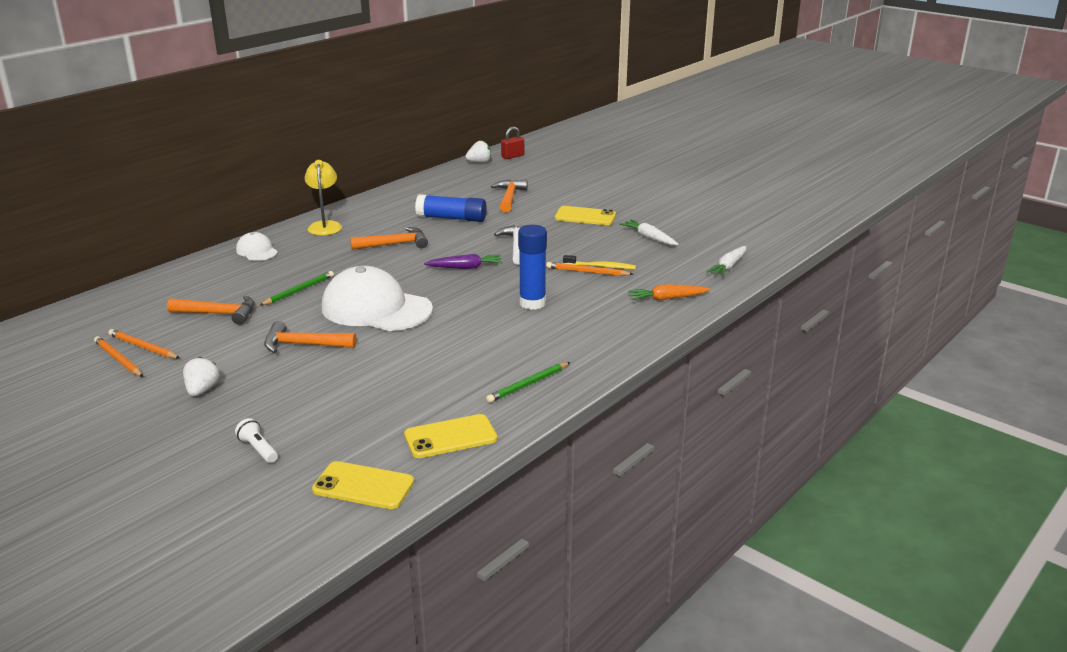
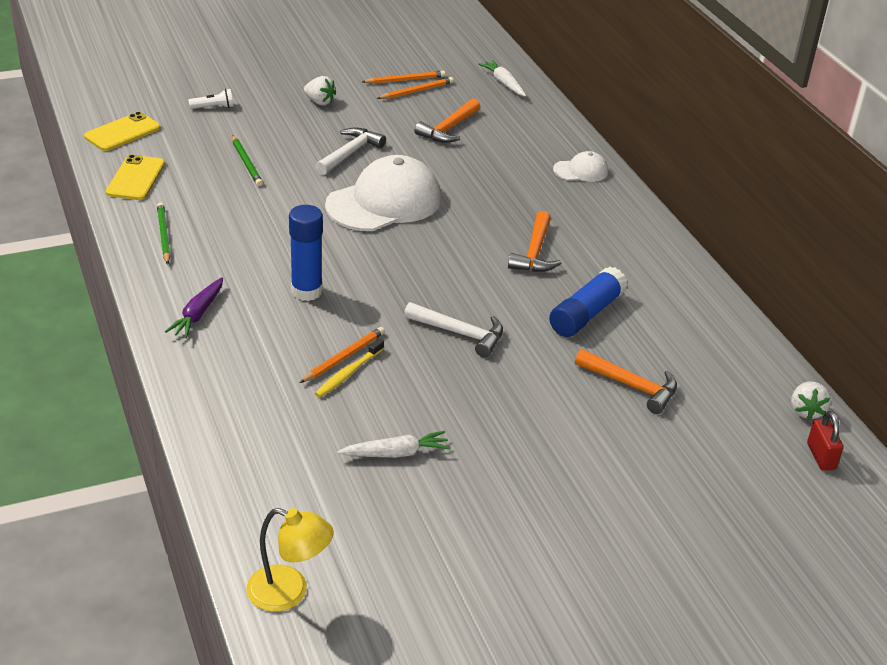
camera: 115 degrees right, 10 degrees up
(299, 291) = (462, 173): green pencil -> green pencil (246, 163)
(303, 345) = (349, 153): orange hammer -> white hammer
(325, 225) = (625, 223): yellow lamp -> yellow lamp (289, 592)
(465, 267) = (432, 278): purple carrot -> purple carrot (198, 314)
(585, 216) = (513, 427): yellow phone -> none
(667, 298) = (224, 386): orange carrot -> none
(728, 266) = (250, 480): white carrot -> white carrot (503, 83)

